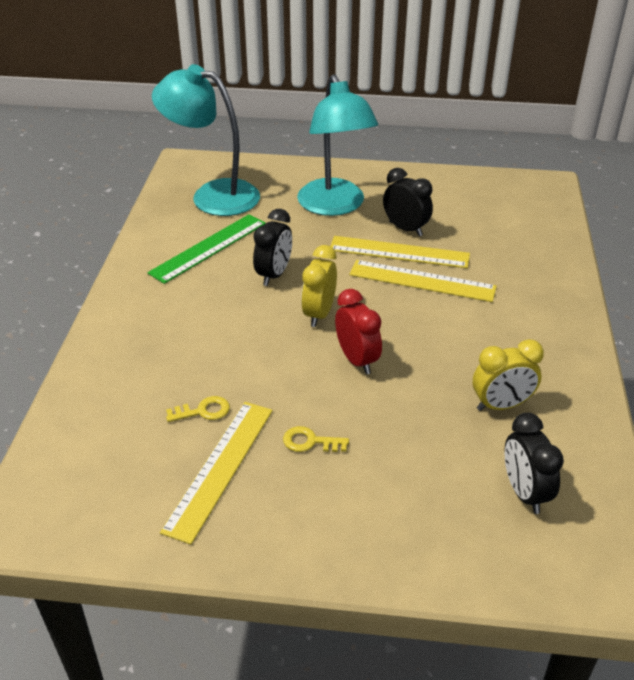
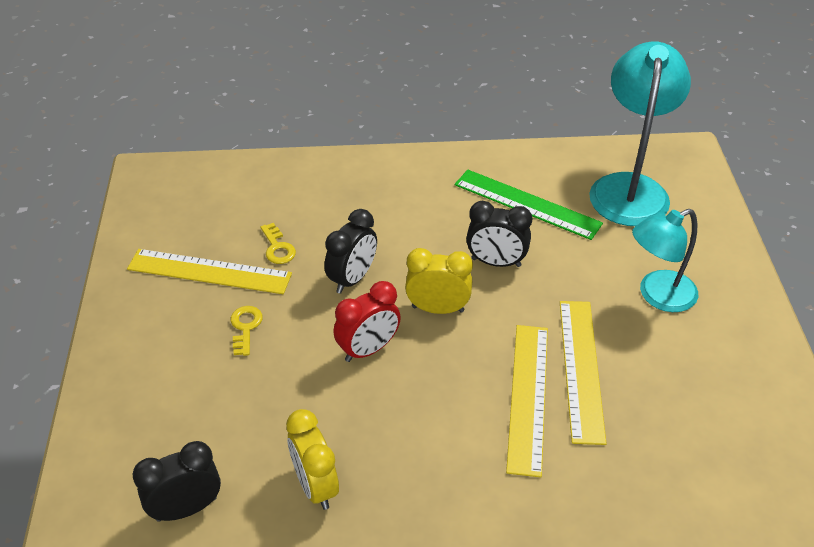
camera: 80 degrees right, 5 degrees up
(335, 206) = (657, 296): turquoise lamp -> turquoise lamp, size x0.66
(405, 229) = (637, 371): black clock -> black clock (352, 279)

